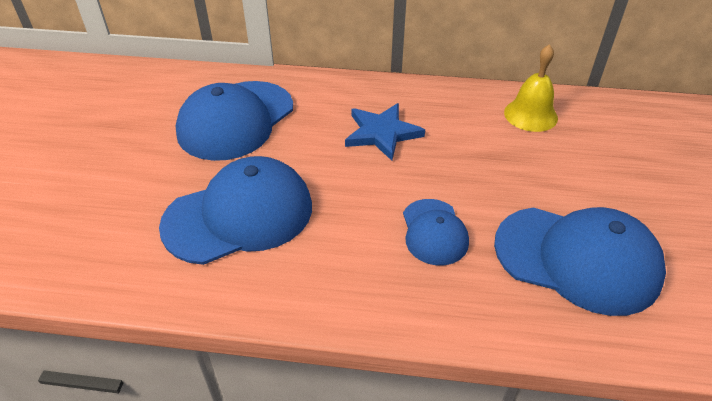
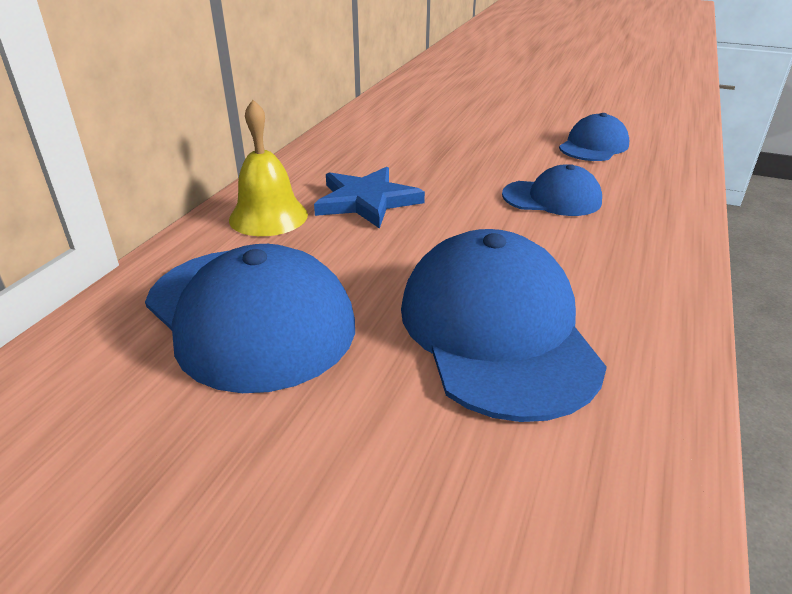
camera: 75 degrees left, 10 degrees down
(530, 115) = (385, 125): yellow bell -> yellow bell (268, 216)
(577, 259) = (593, 146): blue cap -> blue cap, size x0.55

